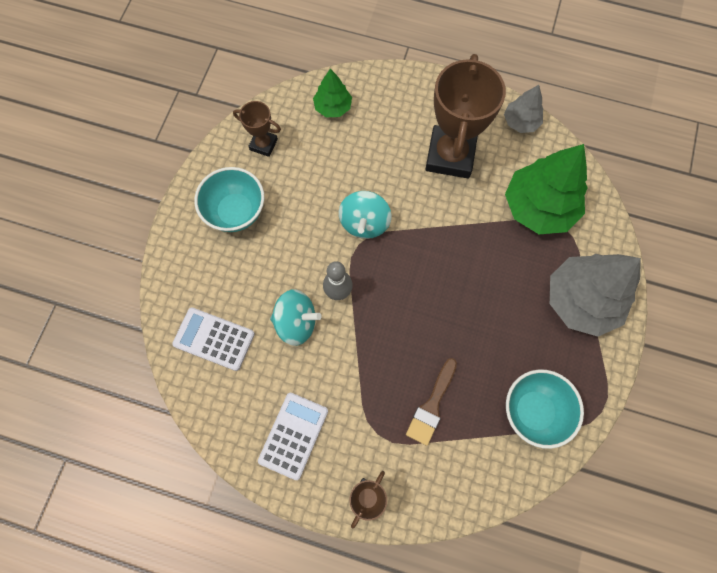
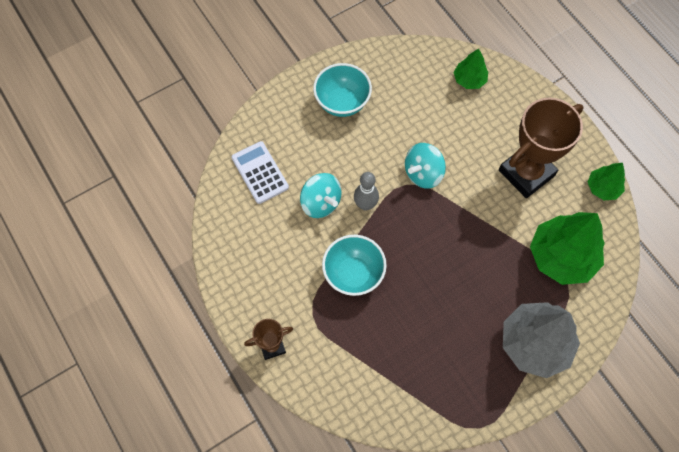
camera: 40 degrees right, 5 degrees down
(263, 144) = (398, 71): brown trophy -> none
(293, 435) = (258, 271): white calculator -> none
(431, 405) = (364, 326): brown brush -> none
(521, 122) = (603, 188): grey tree -> green tree
(533, 411) = (431, 387): turquoise bowl -> turquoise bowl (353, 274)

